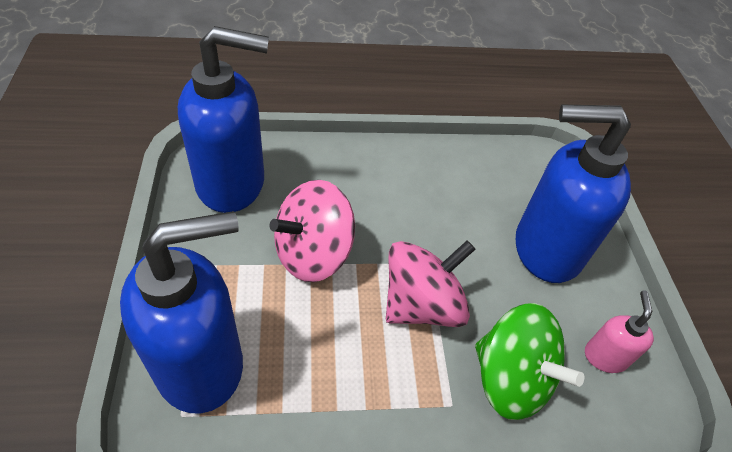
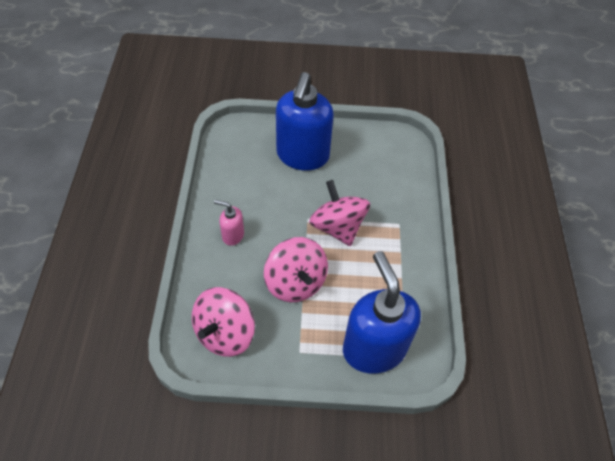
camera: 80 degrees left, 5 degrees up
(232, 184) = (225, 333): blue soap dispenser -> pink spinning top
(510, 379) = (385, 194): green spinning top -> none
(605, 356) = (373, 150): pink soap dispenser -> pink soap dispenser (232, 235)

